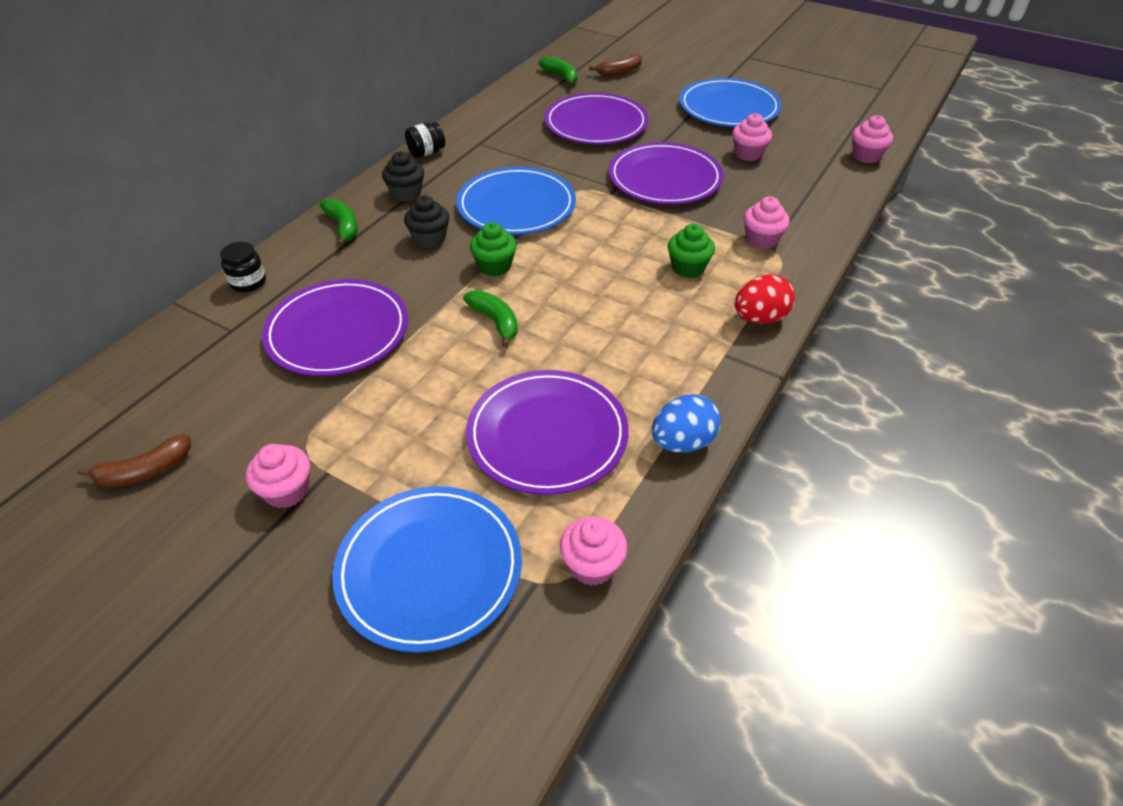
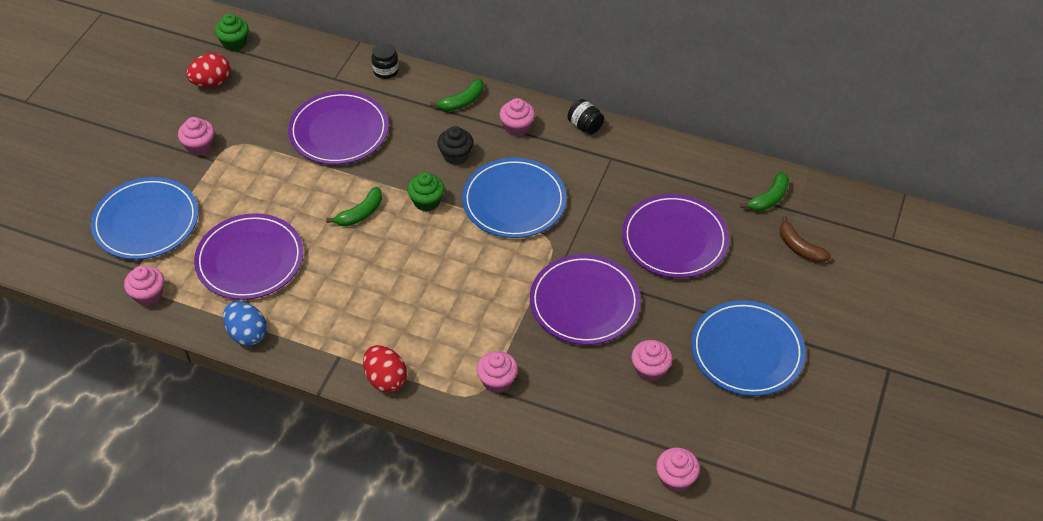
camera: 80 degrees right, 5 degrees up
(145, 471) = (211, 82): brown banana -> red egg
(406, 193) = (517, 127): black cupcake -> pink cupcake
(688, 268) = (446, 327): green cupcake -> green cupcake (234, 43)

